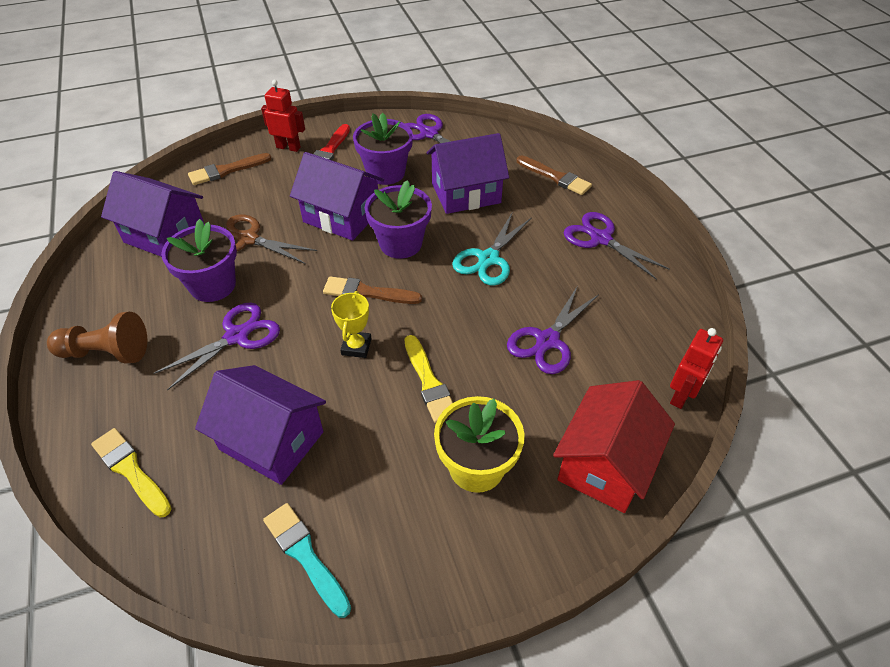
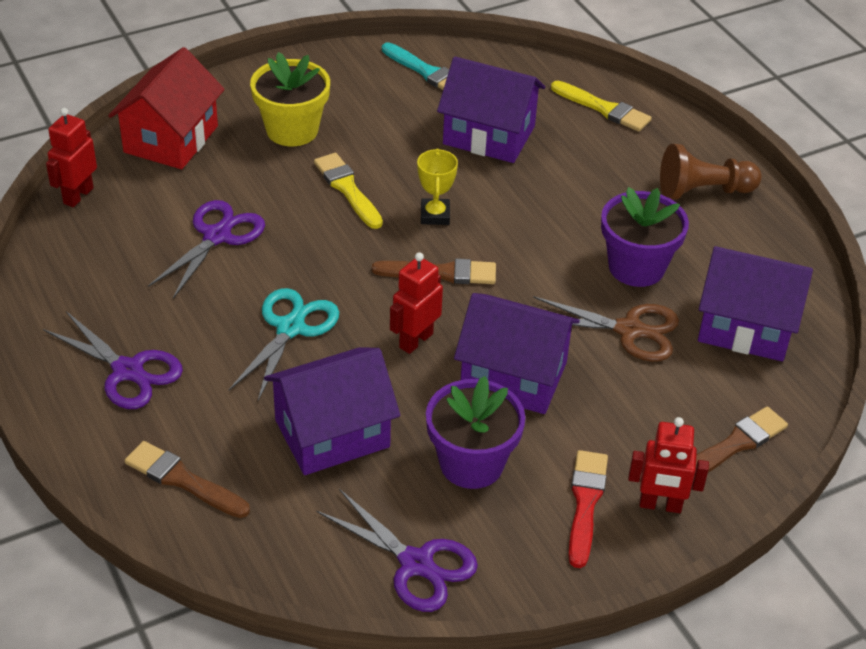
camera: 170 degrees right, 5 degrees down
(237, 336) = (573, 216): purple scissors -> none
(400, 244) = (415, 340): purple flower pot -> red robot

